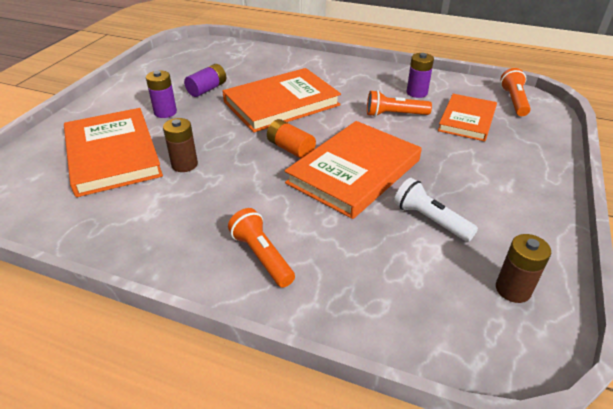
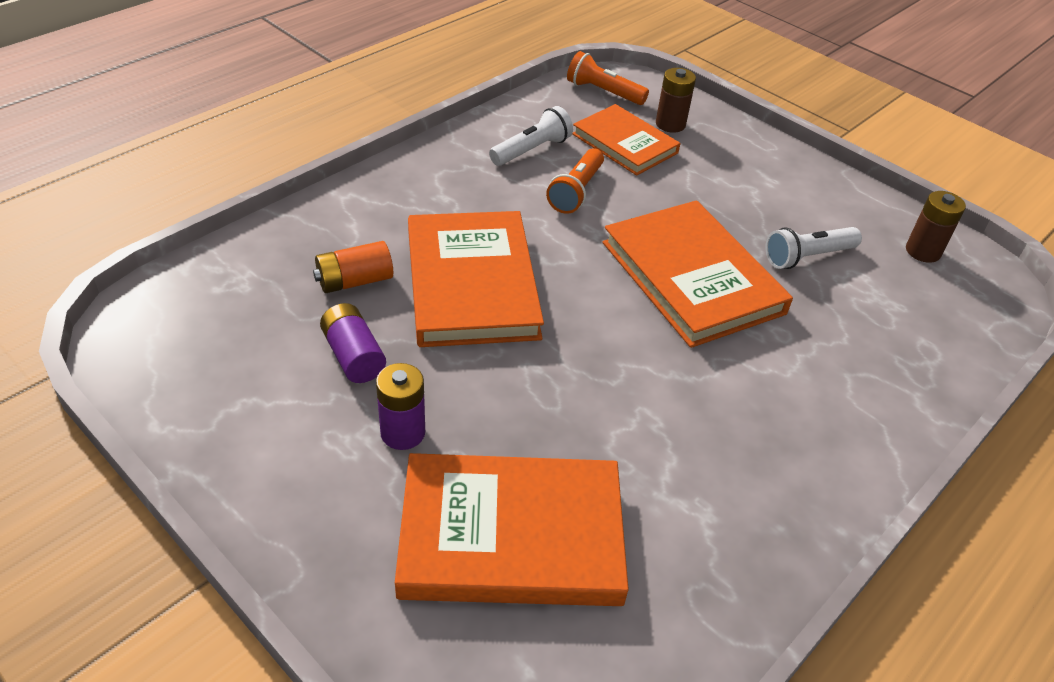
camera: 70 degrees left, 5 degrees up
(184, 164) = (592, 443): brown battery -> brown battery (670, 124)
(262, 256) = (831, 414): orange flashlight -> none
(290, 149) = (608, 316): orange battery -> orange battery (355, 281)
(417, 93) = (531, 150): purple battery -> white flashlight

